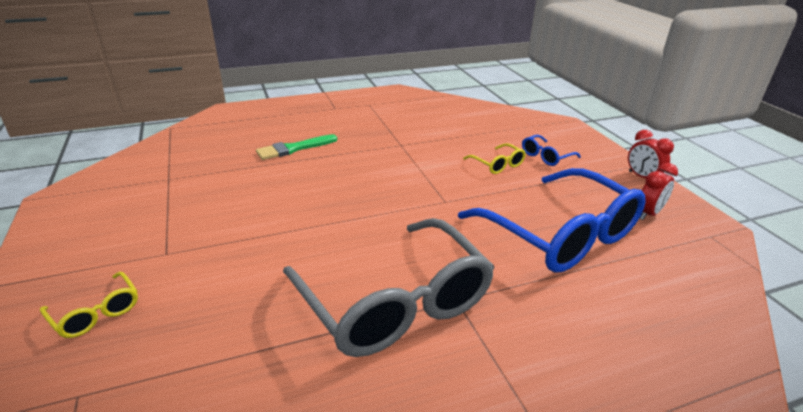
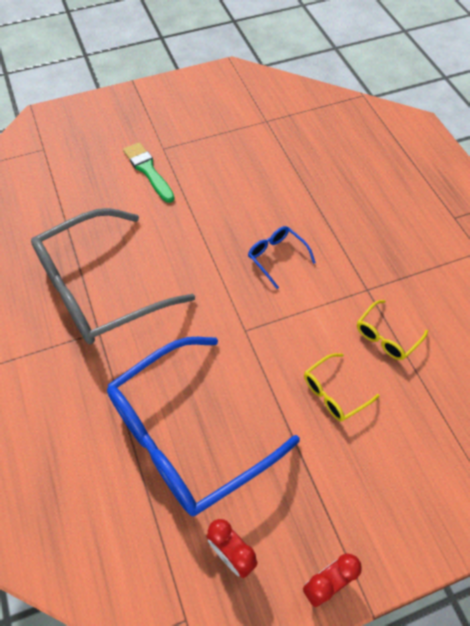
camera: 90 degrees right, 25 degrees up
(96, 313) = (105, 135): yellow glasses -> yellow glasses (386, 336)
(294, 148) = (337, 194): green brush -> green brush (148, 171)
(546, 156) = (367, 459): blue glasses -> blue glasses (276, 257)

